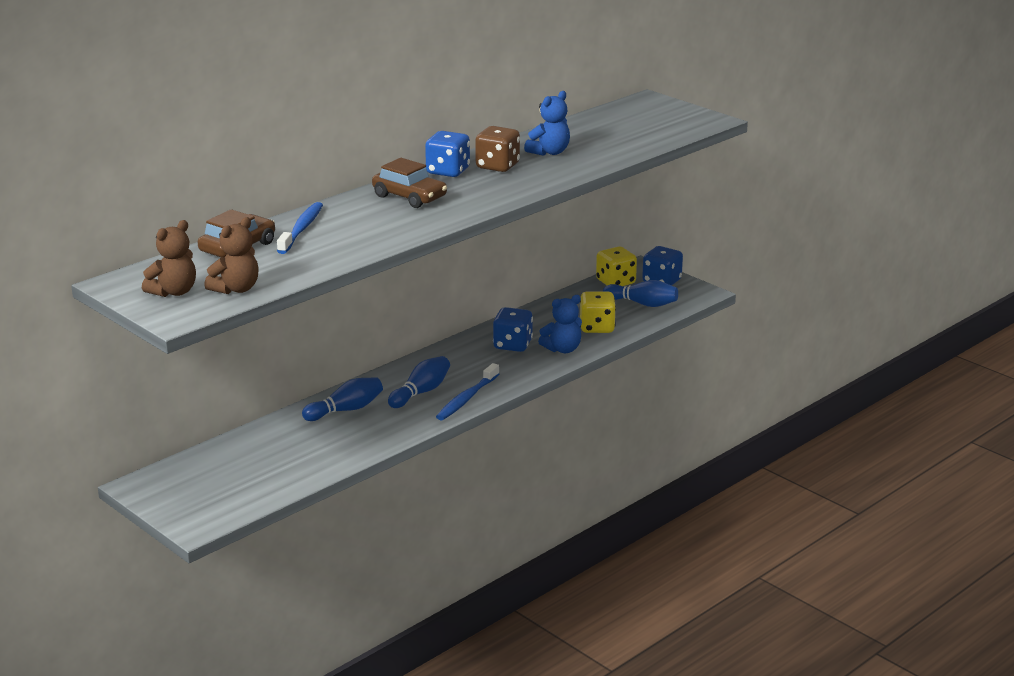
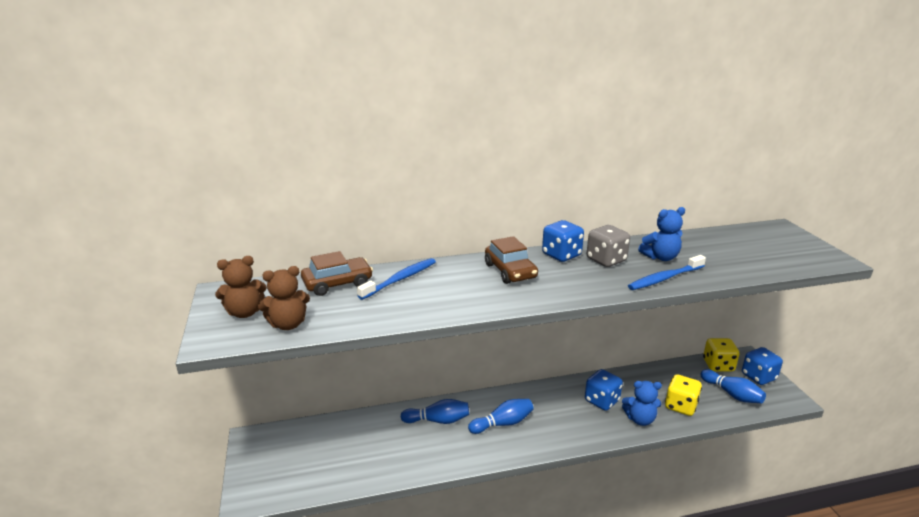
camera: 30 degrees right, 0 degrees up
(466, 399) = (533, 444): blue toothbrush -> blue toothbrush (665, 278)
(497, 166) = (606, 260): brown dice -> grey dice

